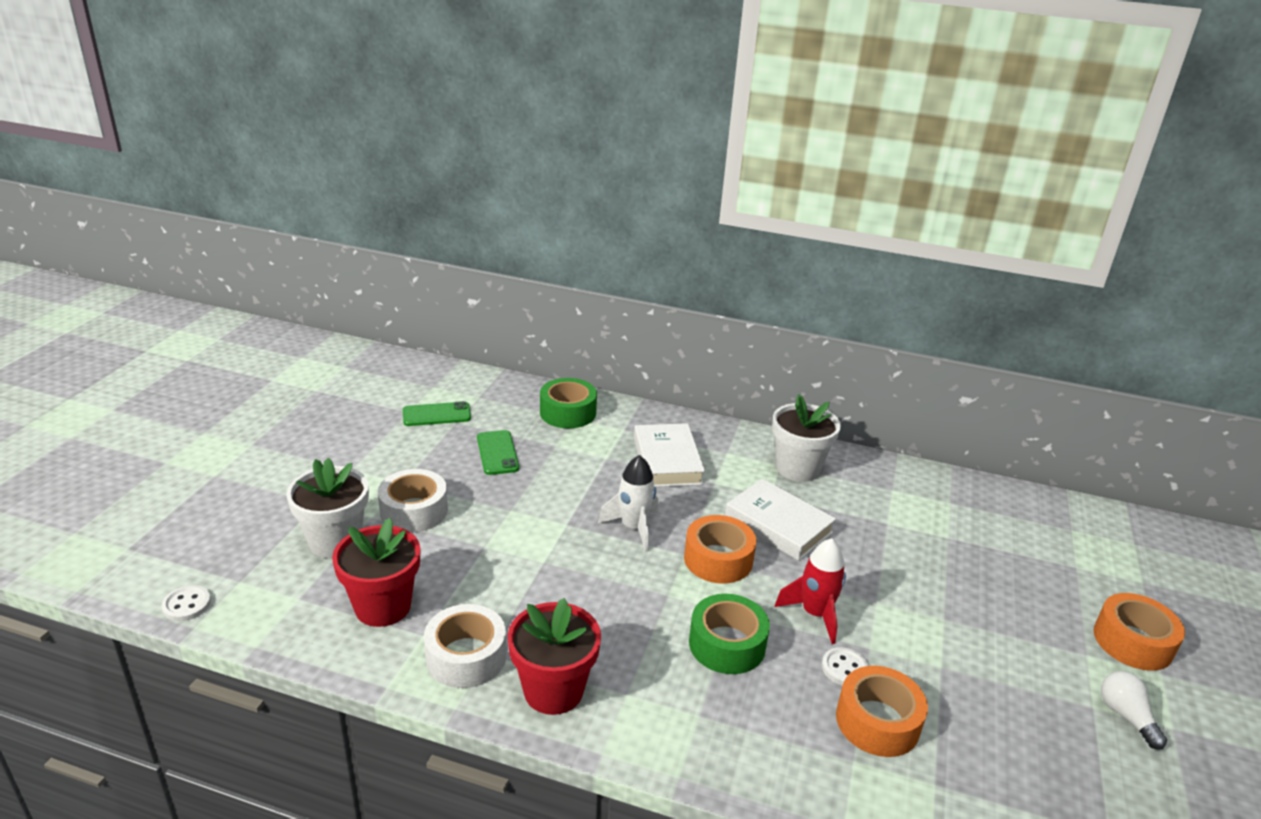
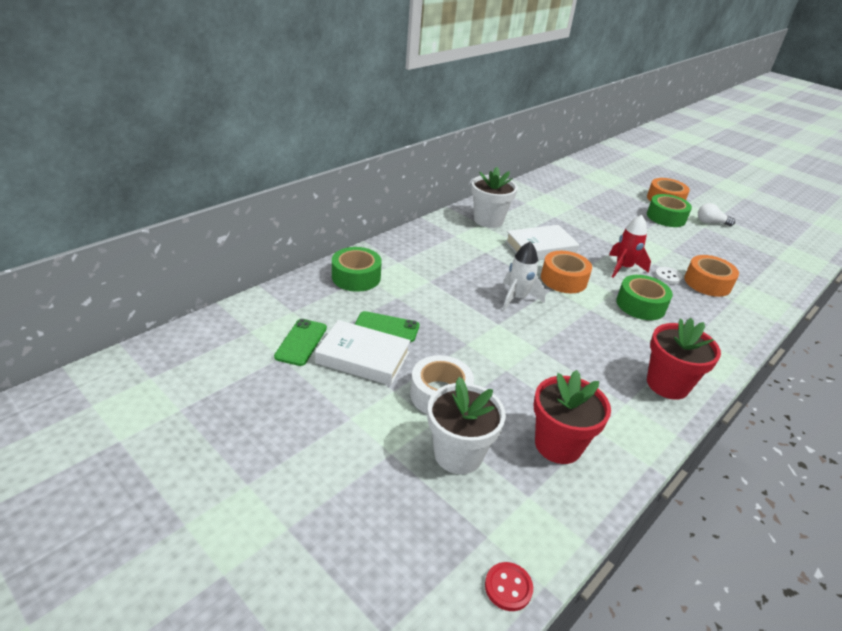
camera: 65 degrees left, 5 degrees up
(187, 605) = (508, 587): white button -> red button
(466, 657) = (627, 415): white tape -> none
(667, 461) = (450, 259): white book -> white book (363, 357)
(1059, 649) = (666, 217): none -> green tape

